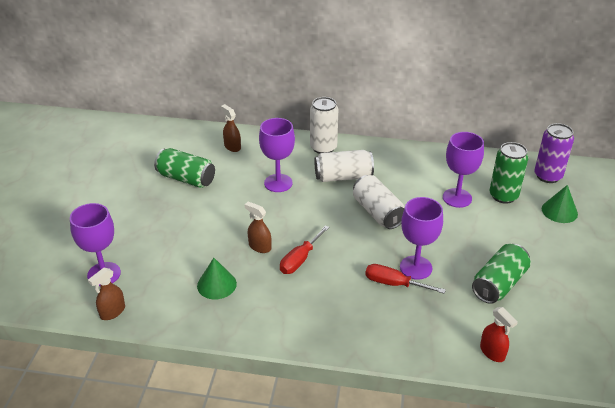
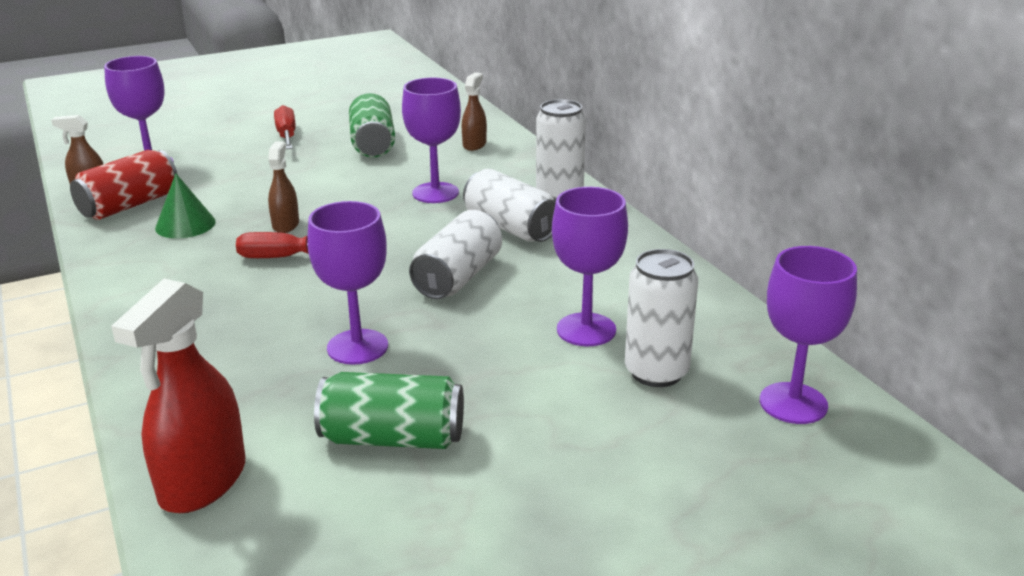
camera: 55 degrees right, 10 degrees down
(160, 300) = (129, 205): none -> red can
(394, 284) = (299, 341): red screwdriver -> red screwdriver (286, 135)
(492, 352) = (203, 482): red spray bottle -> red spray bottle, size x1.80
(503, 196) = (656, 372): green can -> white can
(548, 176) = (793, 403): purple can -> purple goblet
(559, 211) = (696, 448): green cone -> none

